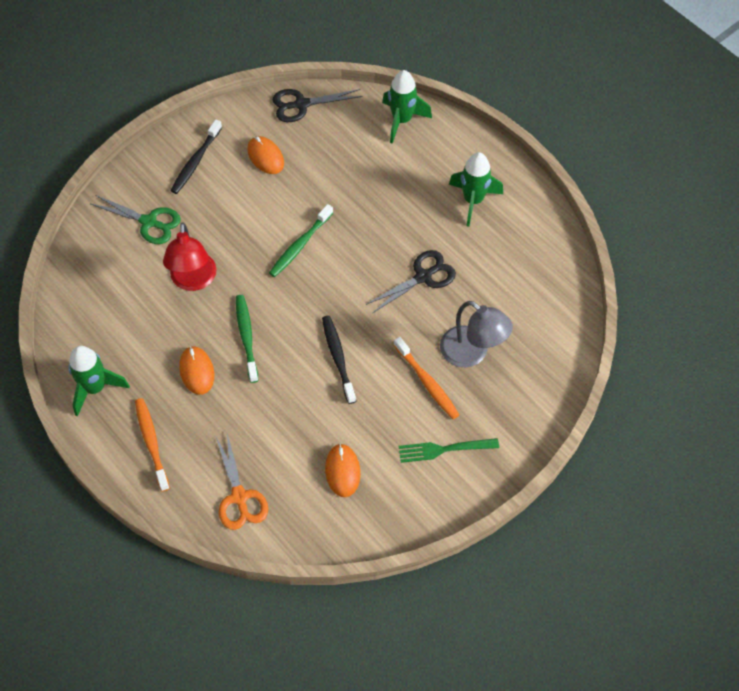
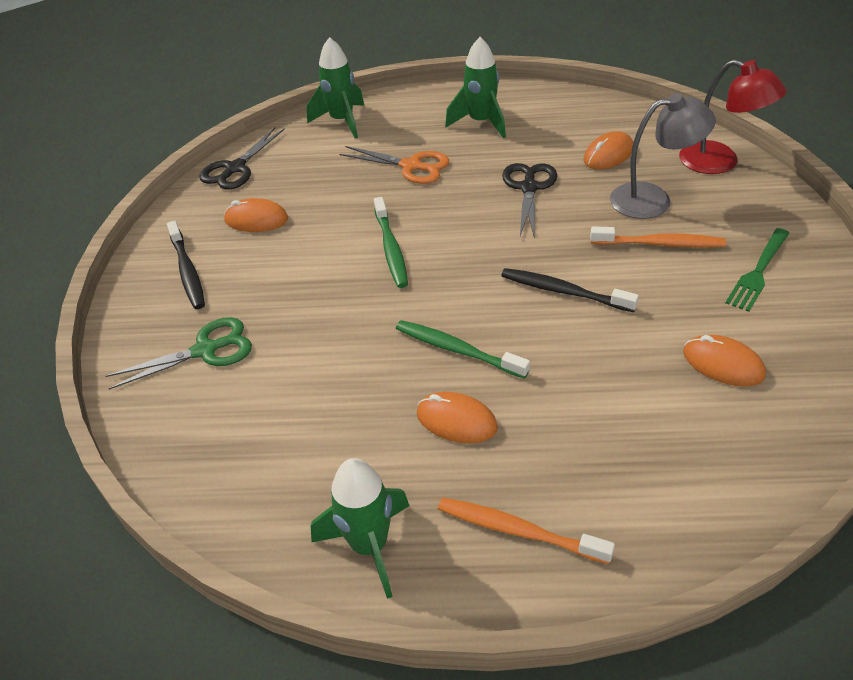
camera: 45 degrees left, 15 degrees down
(193, 280) = (330, 354): red lamp -> red lamp (720, 162)
(239, 497) = (685, 482): orange scissors -> orange scissors (411, 166)
(502, 299) = (608, 154): none -> orange mouse

